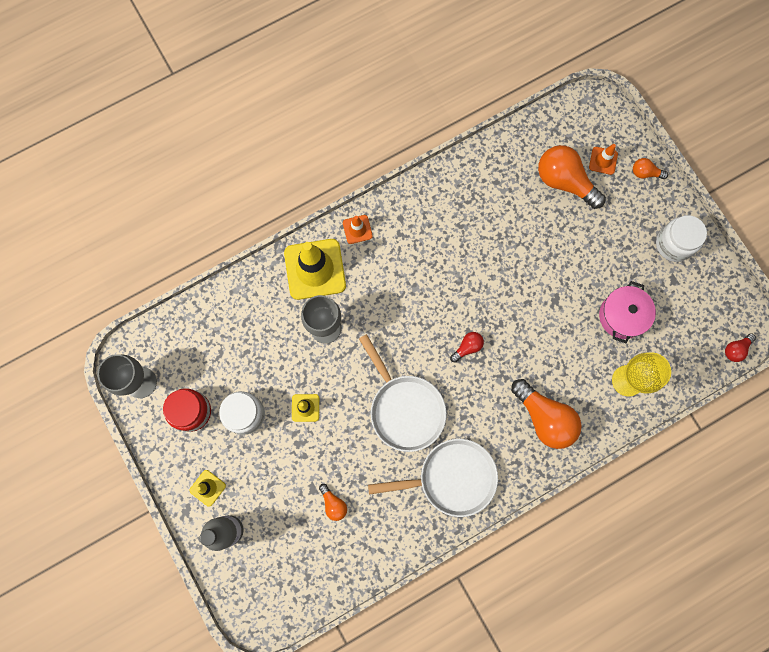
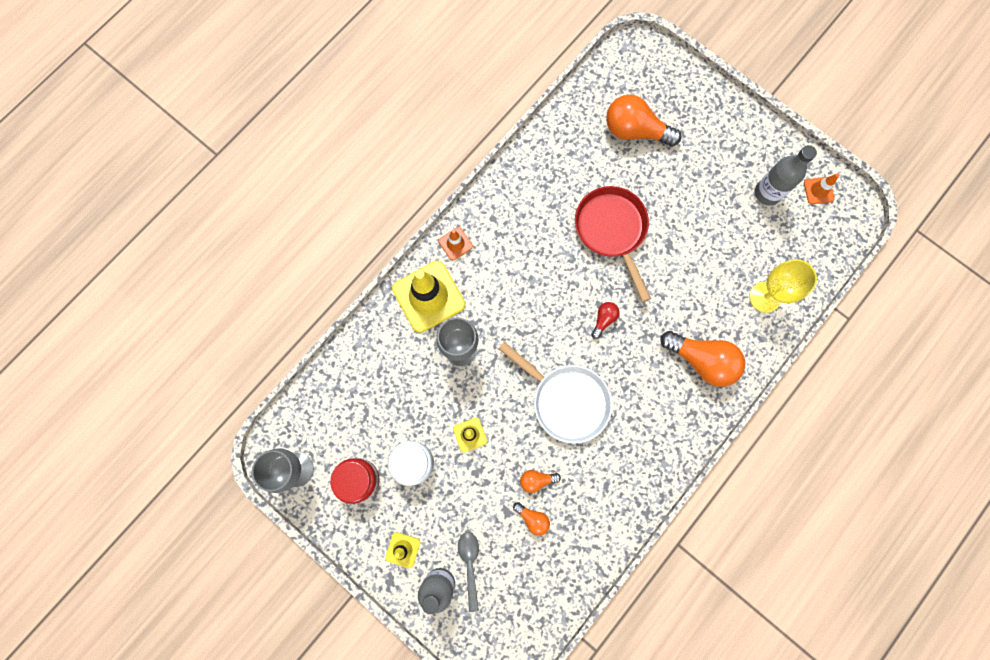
camera: 20 degrees left, 0 degrees up
(262, 524) = (470, 565): none -> grey spoon
(451, 478) = (636, 451): white pan -> none
(507, 267) = (612, 230): none -> red pan
(603, 160) = (663, 99): orange traffic cone -> orange traffic cone (818, 190)
(622, 316) = (736, 238): pink pot -> none
(645, 173) = (706, 97): orange light bulb -> orange light bulb (536, 480)
(668, 284) = (767, 193): none -> grey bottle
(674, 244) = (758, 154): white jar -> none
(735, 349) = (852, 232): red light bulb -> none

